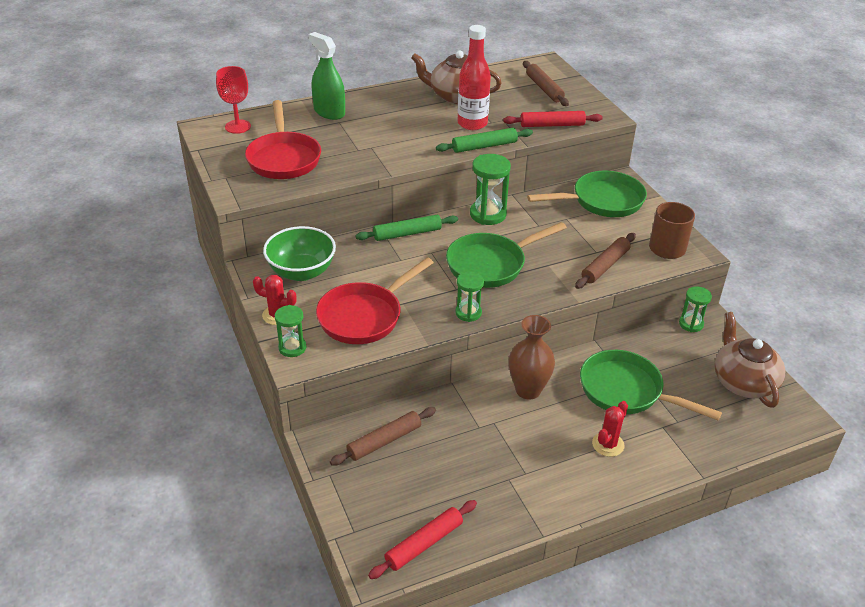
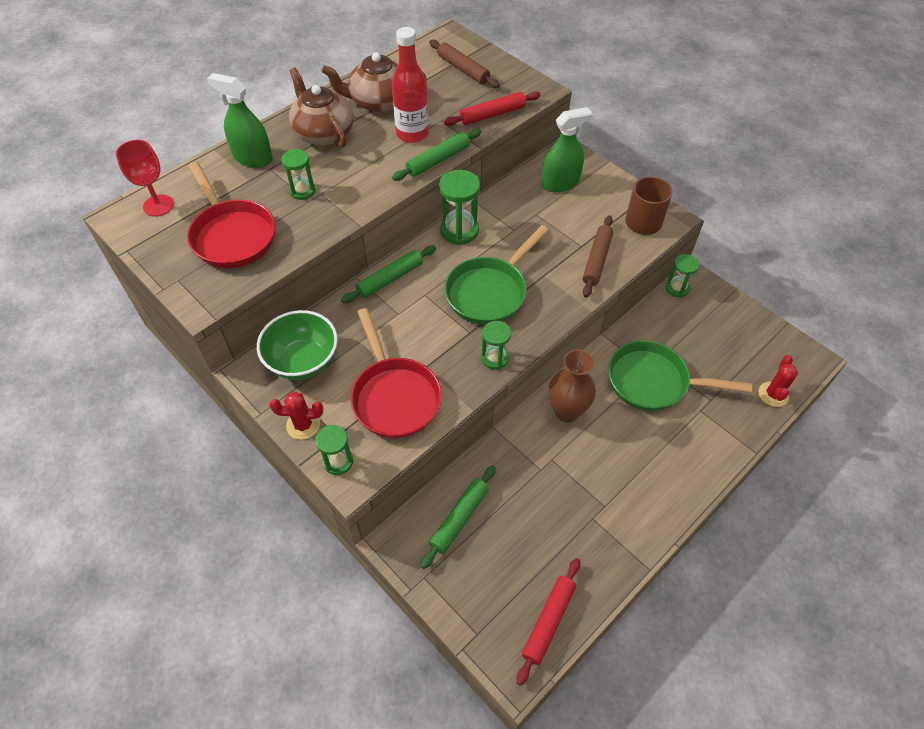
camera: 20 degrees left, 15 degrees up
(357, 142) = (302, 191): none -> green hourglass
(364, 316) = (394, 396): red pan -> red pan turned 45 degrees counterclockwise
(384, 441) = (459, 518): brown rolling pin -> green rolling pin
(602, 201) = (560, 183): green pan -> green spray bottle
(608, 444) = (662, 447): red cactus -> red cactus (773, 394)
(743, 382) = (746, 338): brown teapot -> brown teapot (323, 133)

